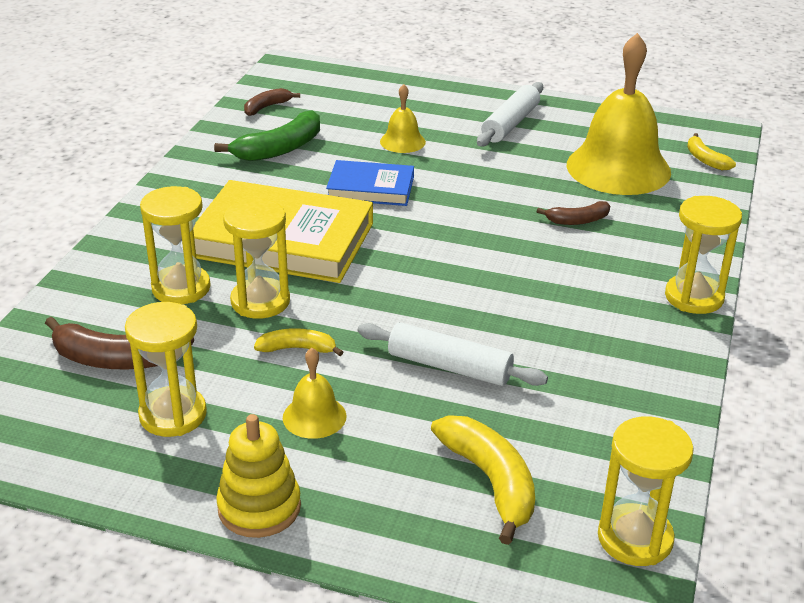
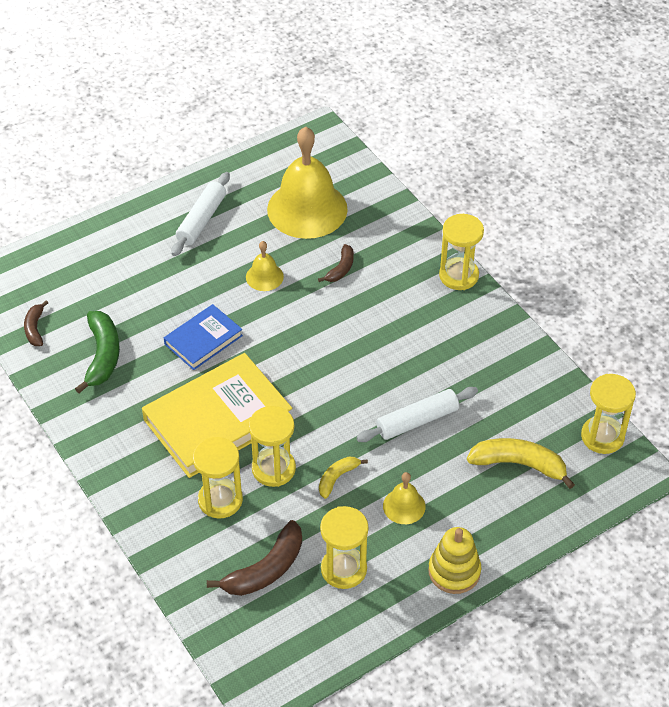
camera: 50 degrees left, 15 degrees up
(402, 141) = (163, 287): yellow bell -> yellow bell (264, 276)
(510, 124) = (202, 220): white rolling pin -> white rolling pin turned 45 degrees clockwise
(705, 159) = (340, 164): yellow banana -> none

